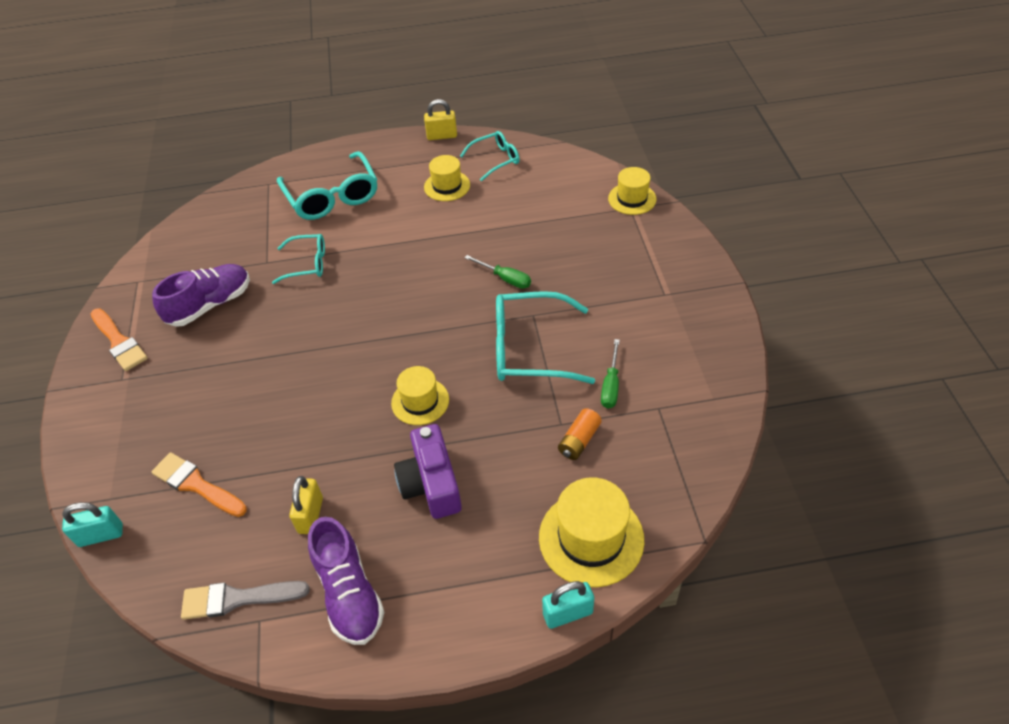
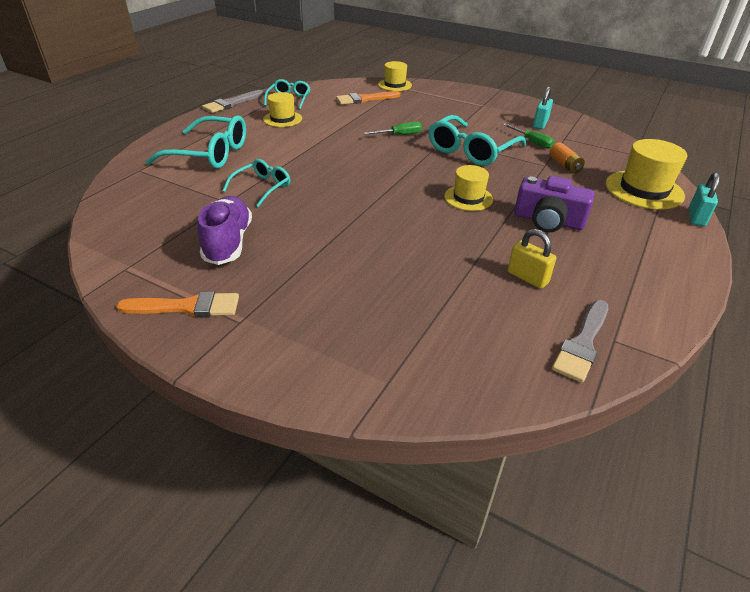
camera: 55 degrees left, 10 degrees down
(101, 535) = (429, 405): turquoise padlock -> turquoise padlock (540, 124)
(196, 485) = (432, 322): orange brush -> orange brush (365, 99)
(349, 593) = (619, 288): purple shoe -> none
(442, 136) = (231, 103): yellow padlock -> grey brush

